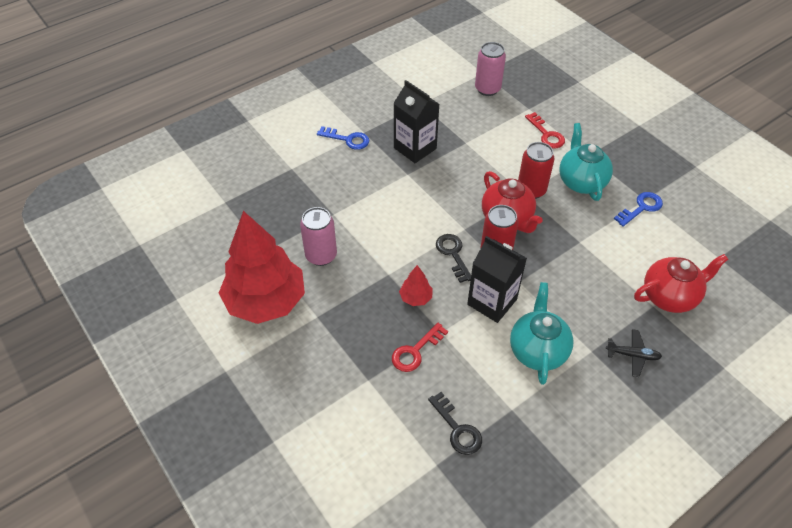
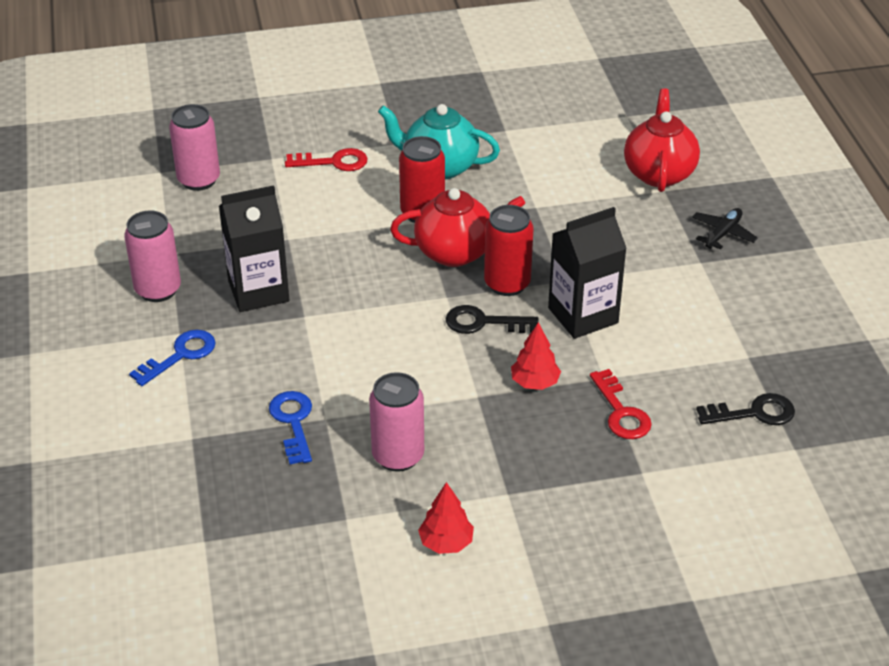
camera: 65 degrees left, 10 degrees down
(266, 301) = (446, 543): red tree -> red tree, size x0.40
(390, 111) = (158, 290): none -> pink can
(537, 350) = (677, 304): turquoise teapot -> none
(641, 208) = (516, 138): blue key -> blue key (293, 422)

